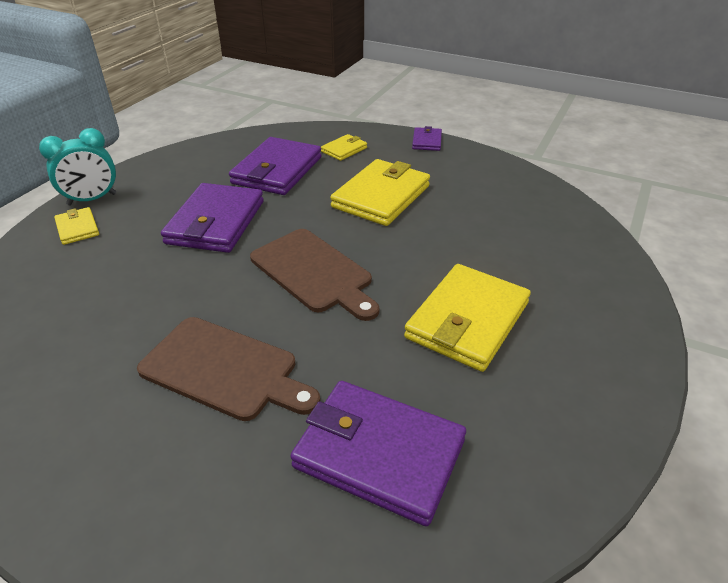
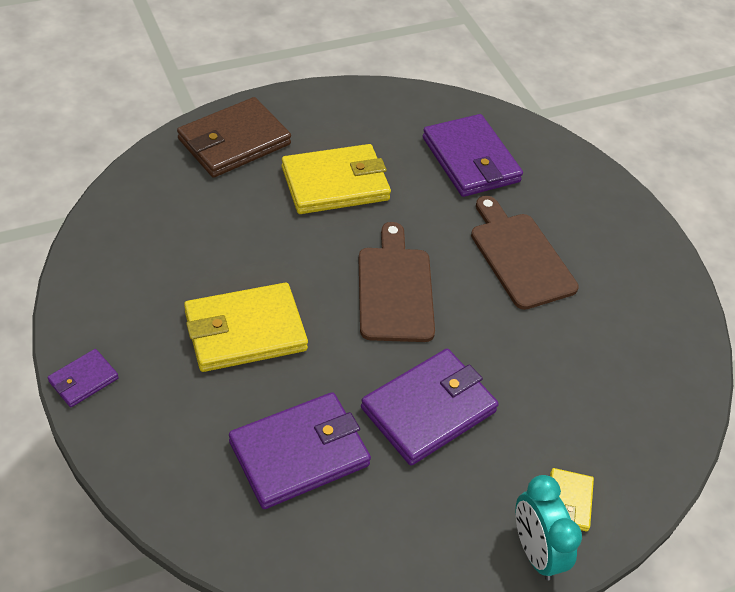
camera: 145 degrees left, 10 degrees up
(92, 199) = (535, 551): turquoise clock -> turquoise clock turned 120 degrees counterclockwise
(344, 150) = (188, 437): yellow wallet -> none
(594, 296) = (234, 142): none -> brown wallet

